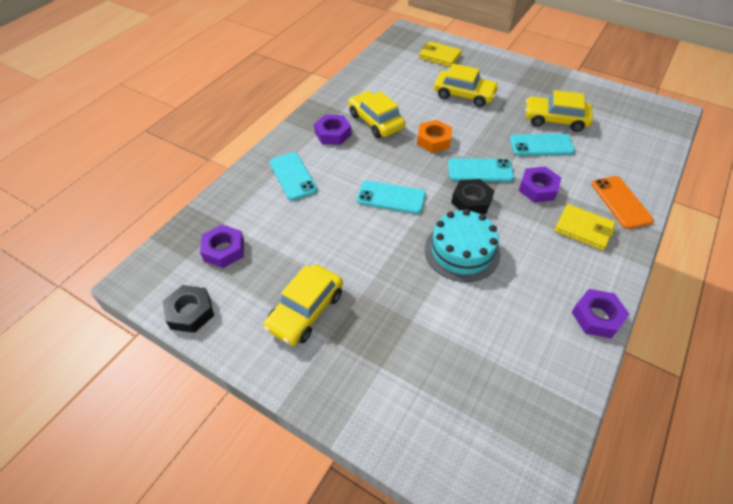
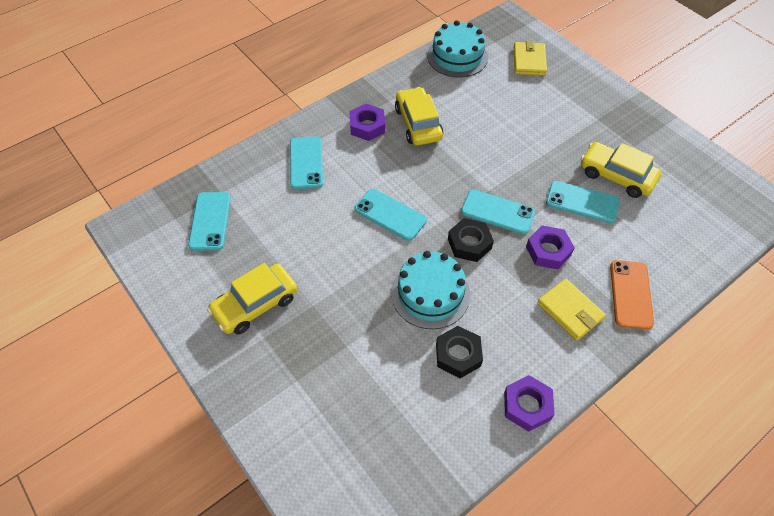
camera: 20 degrees right, 5 degrees up
(190, 312) = (157, 272): black nut -> black nut (458, 355)
(224, 250) = (210, 221): purple nut -> turquoise phone
(380, 66) = (457, 56): none -> turquoise cake
(433, 140) = (467, 163): orange nut -> none
(439, 56) = (529, 61): yellow wallet -> yellow wallet turned 45 degrees clockwise
(464, 95) = (530, 117): yellow car -> none

